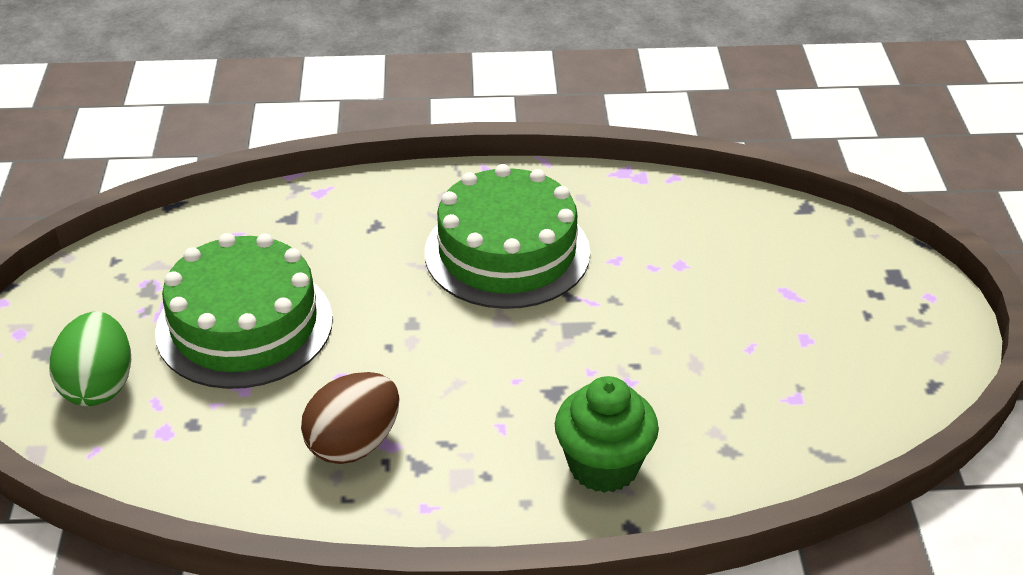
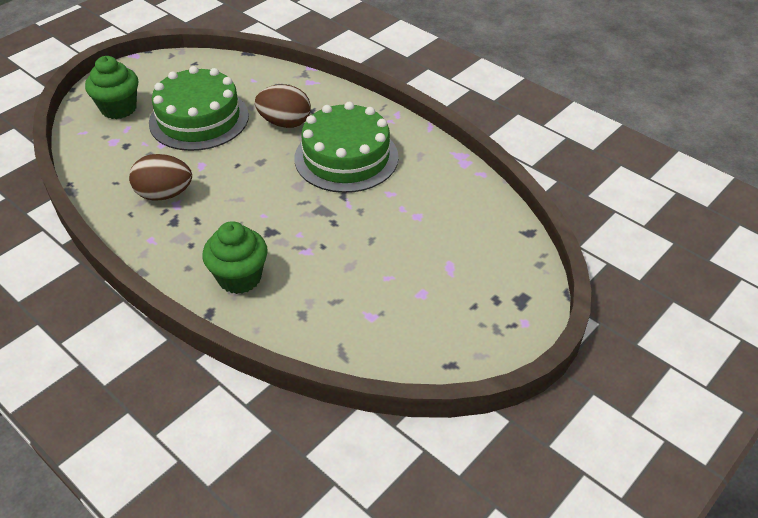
camera: 45 degrees right, 5 degrees up
(99, 385) = (119, 108): green egg -> green cupcake
(369, 259) = (285, 123): none -> brown egg

